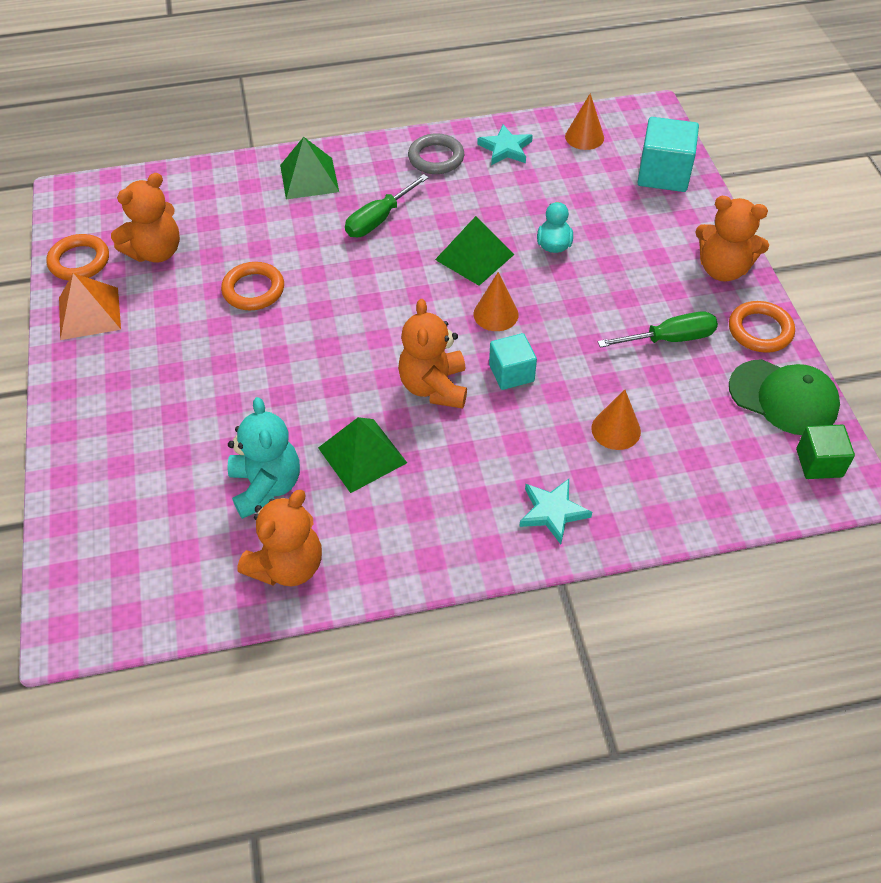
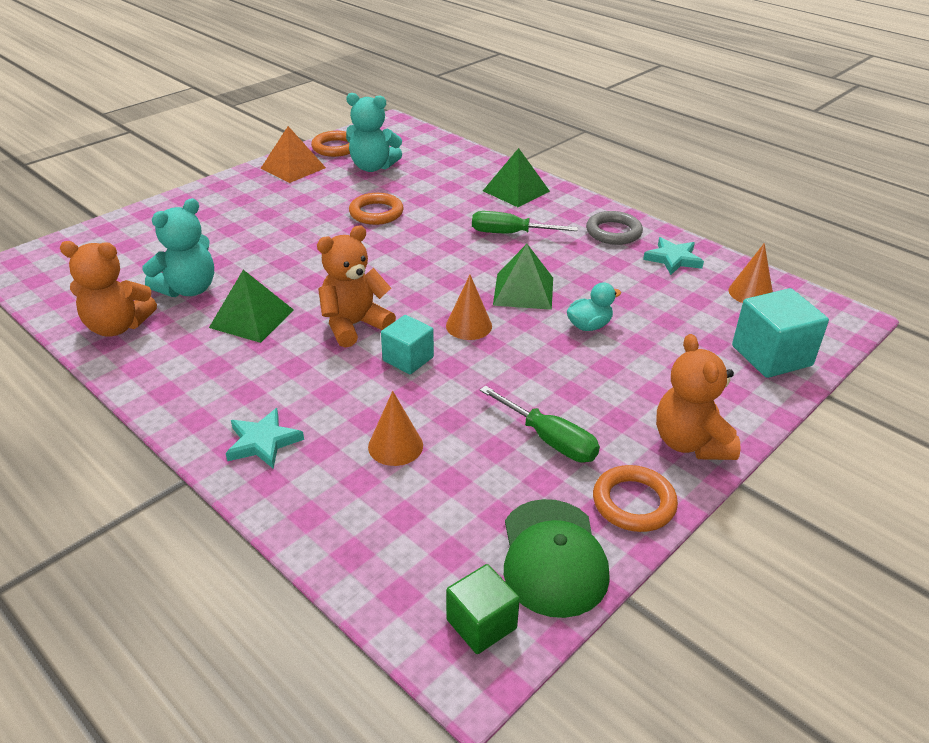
camera: 55 degrees right, 15 degrees down
(156, 252) = (373, 167): orange teddy bear -> turquoise teddy bear

